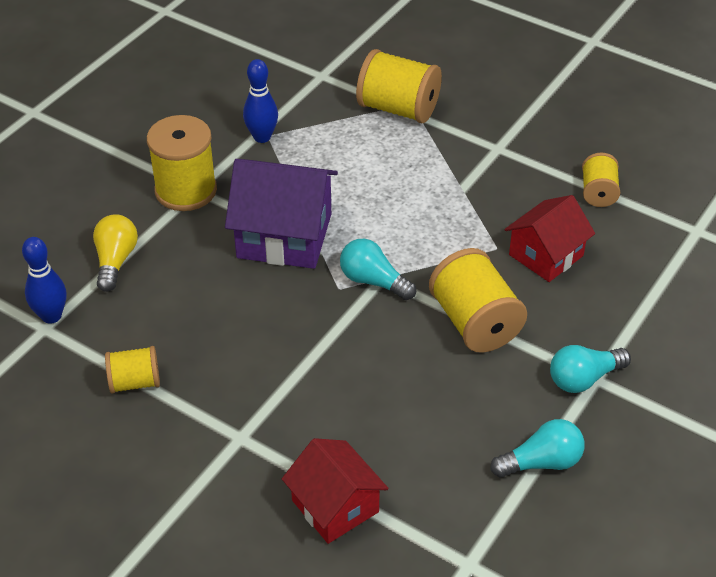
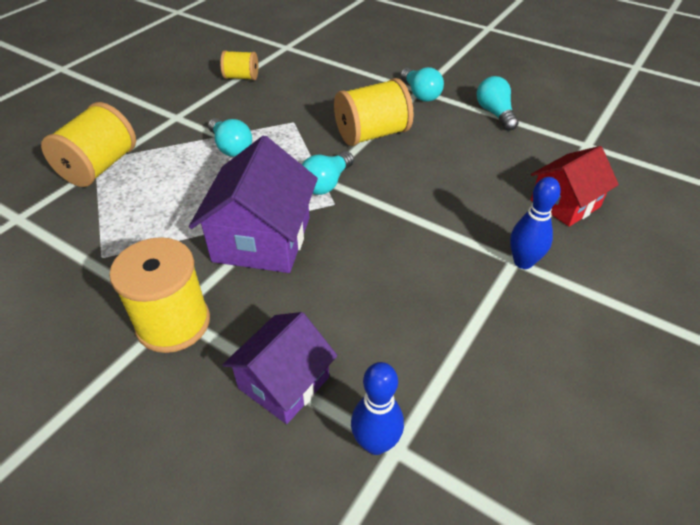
camera: 90 degrees left, 0 degrees up
(115, 261) = (284, 383): yellow light bulb -> purple house
(135, 382) = (466, 344): yellow spool -> none
(262, 137) = (102, 261): blue bowling pin -> blue bowling pin (523, 262)
(438, 199) = (231, 147): none -> turquoise light bulb
(546, 255) = (303, 101): red house -> none

